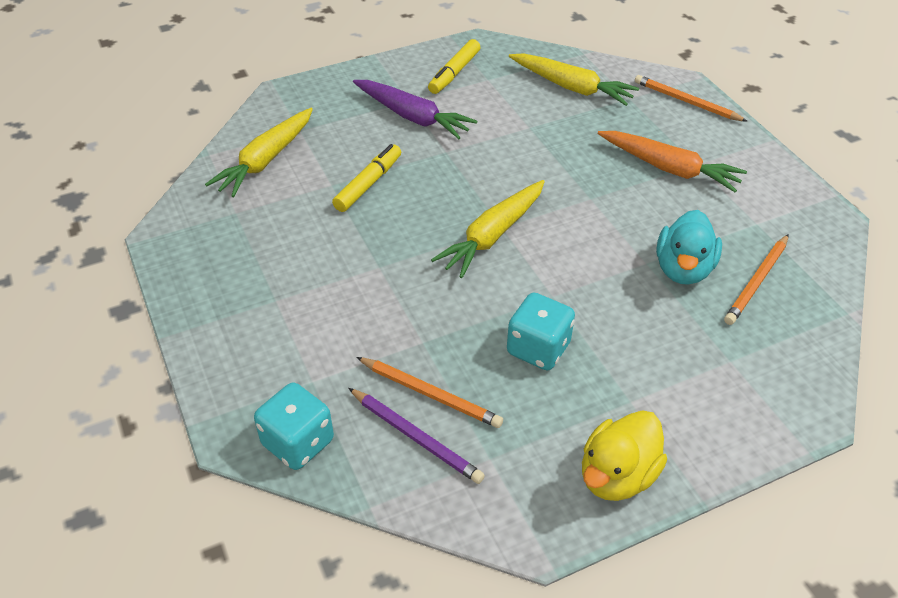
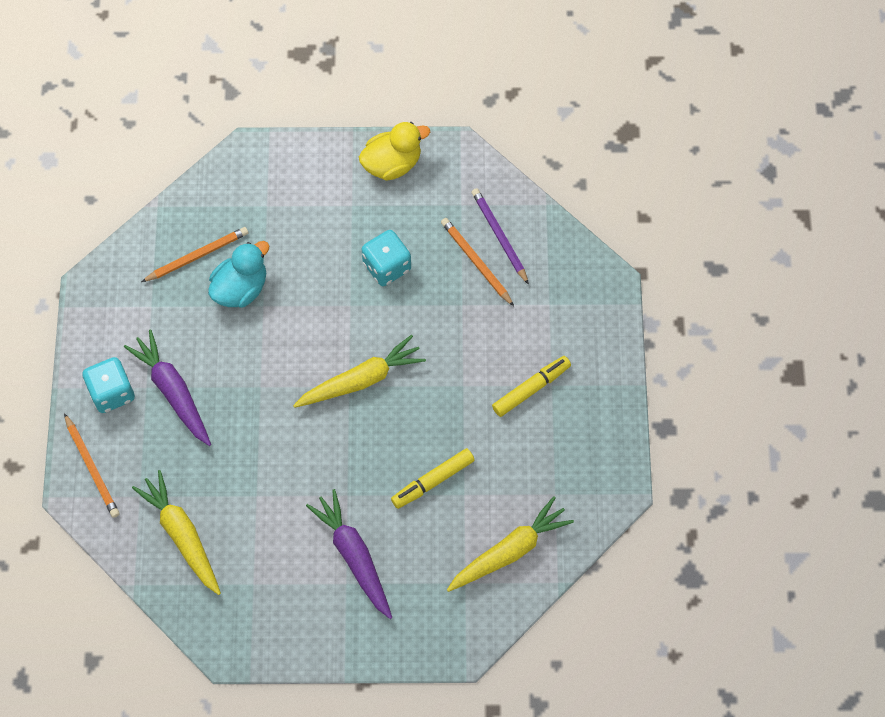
camera: 155 degrees left, 20 degrees up
(298, 442) = (574, 262): turquoise dice -> turquoise dice (112, 392)
(454, 73) = (280, 608): yellow marker -> yellow marker (531, 389)
(669, 169) = (173, 391): orange carrot -> purple carrot

